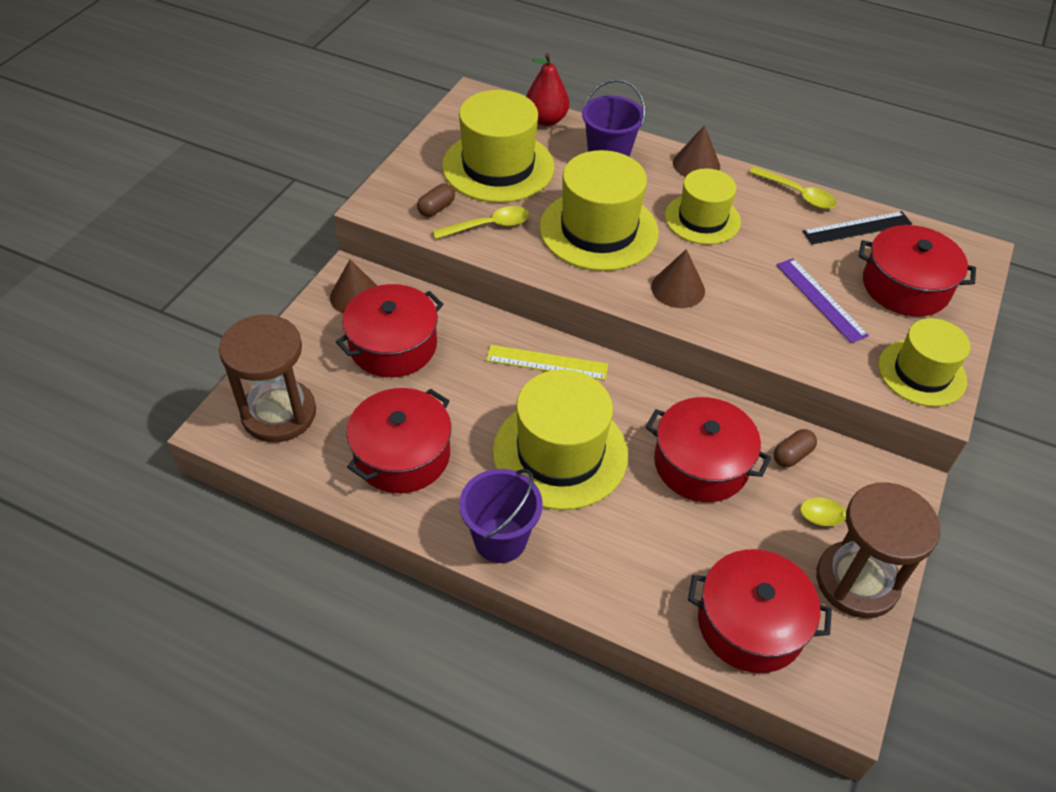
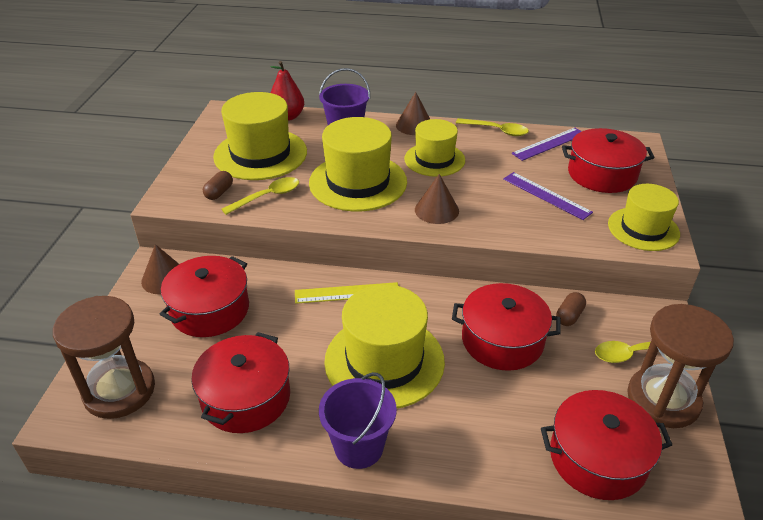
camera: 15 degrees left, 10 degrees down
(857, 228) = (549, 144): black ruler -> purple ruler

